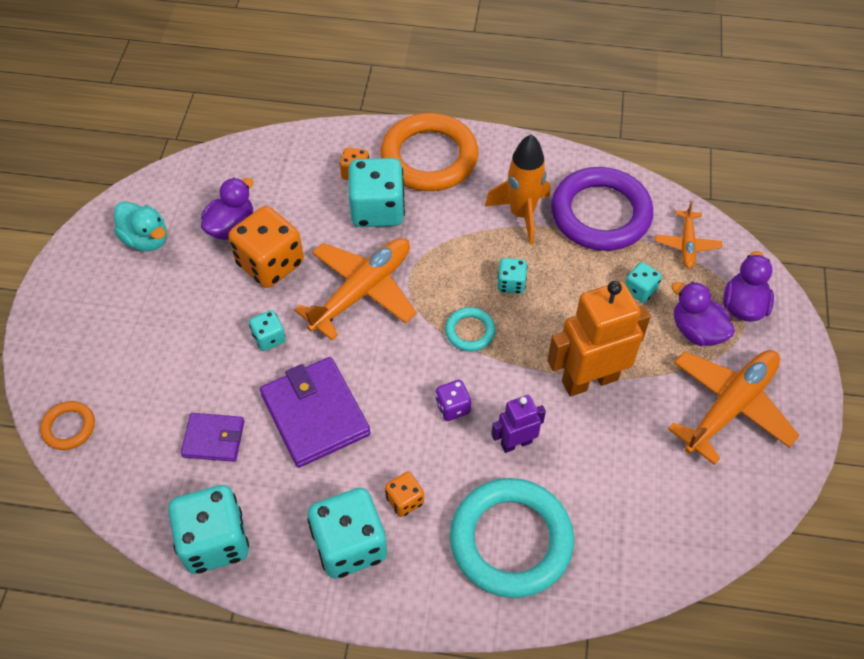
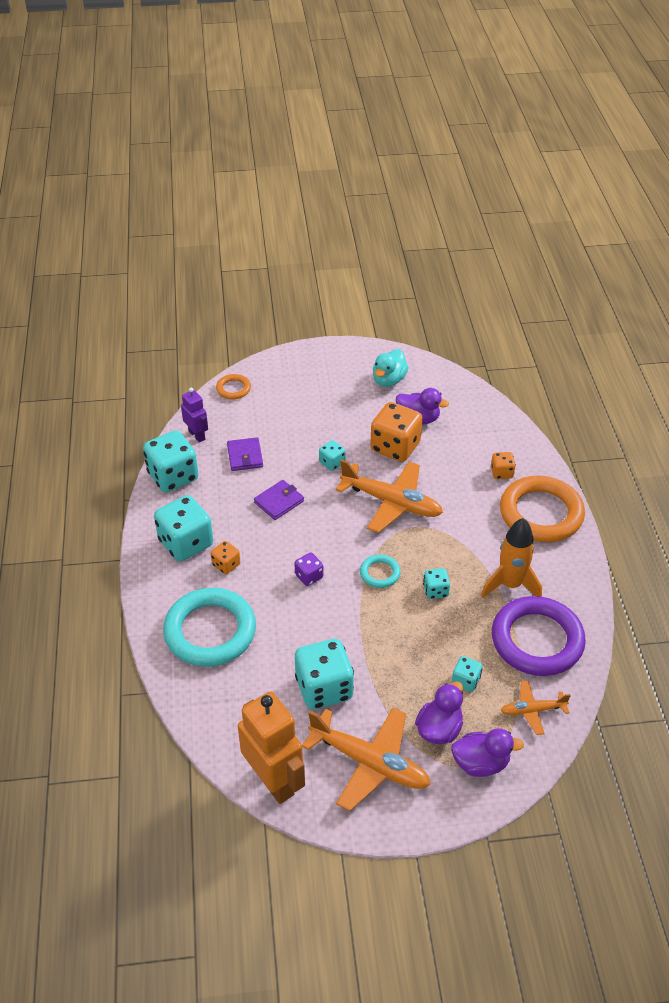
camera: 75 degrees right, 10 degrees down
(315, 414) = (279, 501): purple wallet -> purple wallet, size x0.57
(377, 210) = (471, 494): turquoise dice -> turquoise dice (324, 688)
(516, 443) = (290, 620): purple robot -> purple robot (197, 435)
(589, 380) = (362, 658): orange robot -> orange robot (274, 781)

